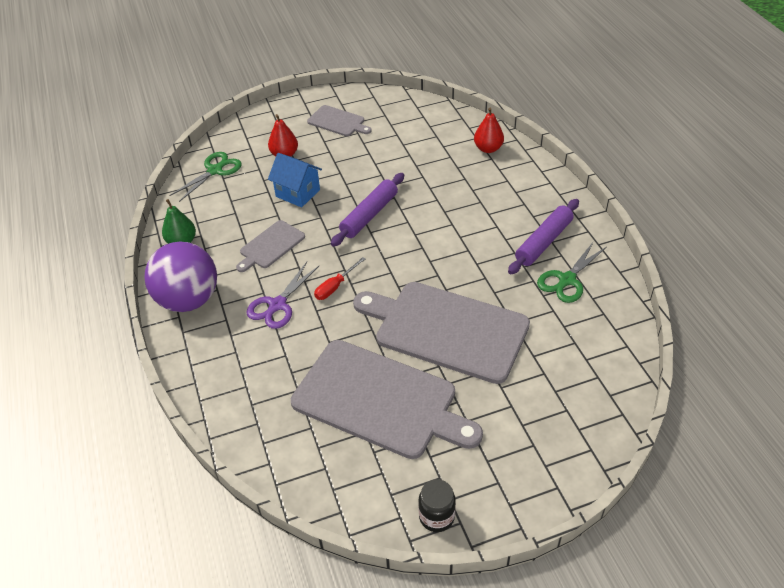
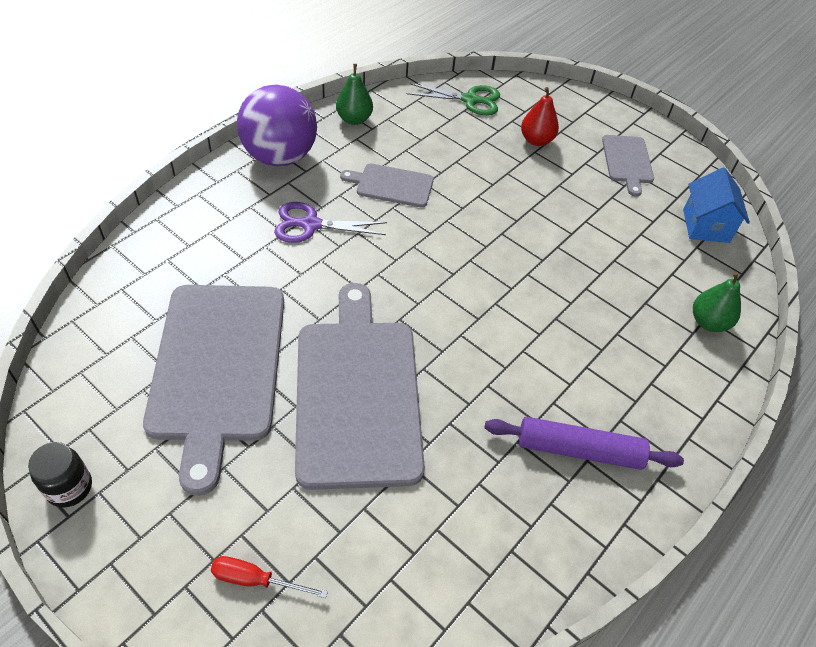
camera: 55 degrees right, 5 degrees up
(297, 193) = (485, 174): blue house -> blue house (705, 226)
(335, 286) = (365, 262): red screwdriver -> red screwdriver (255, 580)
(369, 215) = (496, 248): purple rolling pin -> none
(488, 148) = (708, 322): red pear -> green pear
(566, 280) = (524, 504): green scissors -> none

